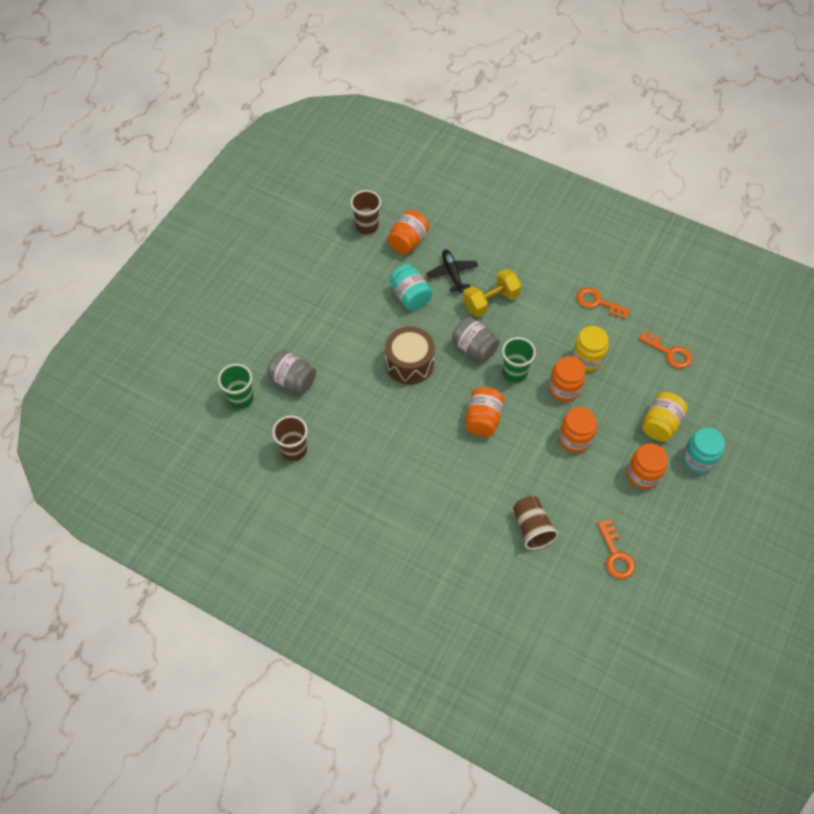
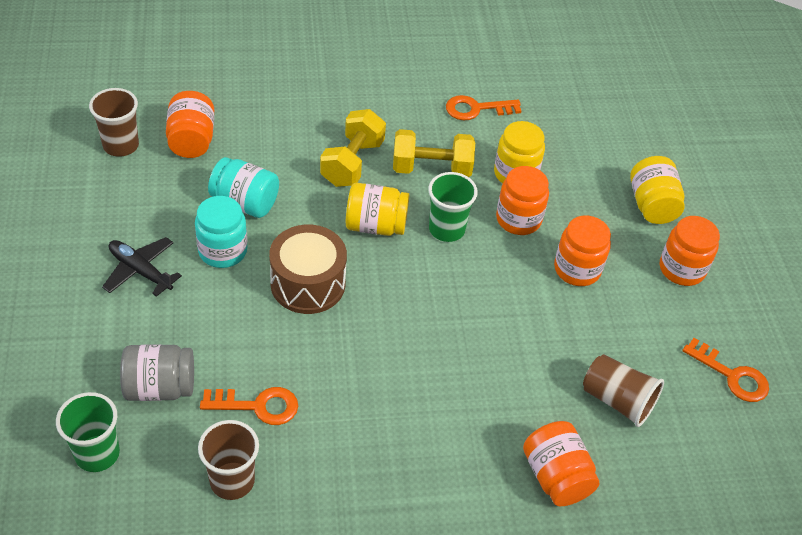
camera: 40 degrees left, 10 degrees down
(452, 273) = (278, 152): black plane -> black plane (140, 271)
(474, 348) = (375, 225): grey jar -> yellow jar
(483, 419) = (454, 303): orange jar -> orange jar (556, 476)
(536, 329) = (431, 169): none -> yellow dumbbell
(669, 352) = (595, 126): orange key -> orange key (257, 406)
(698, 459) = (720, 221): turquoise jar -> turquoise jar (222, 251)

